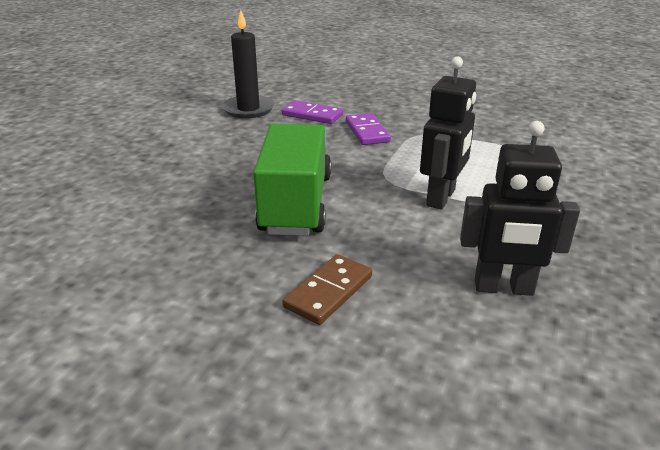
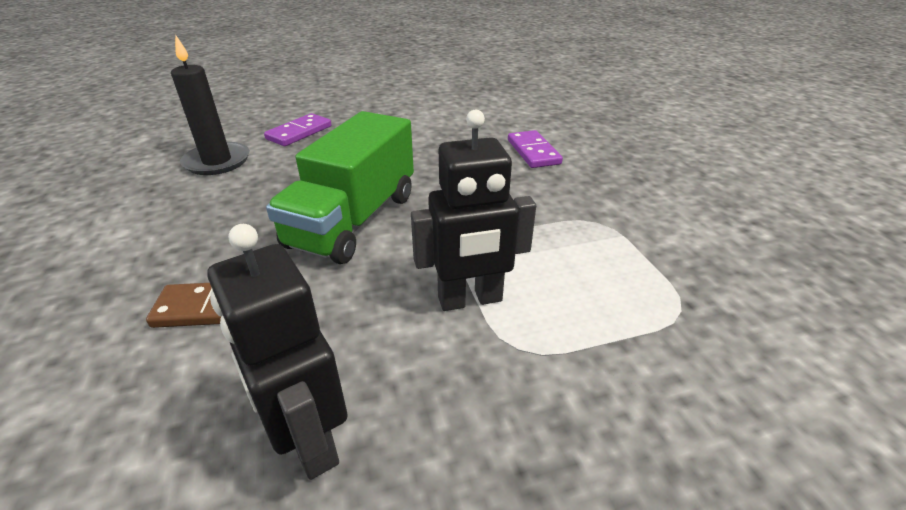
camera: 50 degrees right, 5 degrees up
(248, 109) = (493, 124): black candle -> black candle (217, 161)
(296, 203) = (354, 220): green truck -> green truck turned 150 degrees clockwise
(367, 132) = (548, 191): purple domino -> purple domino (299, 132)

